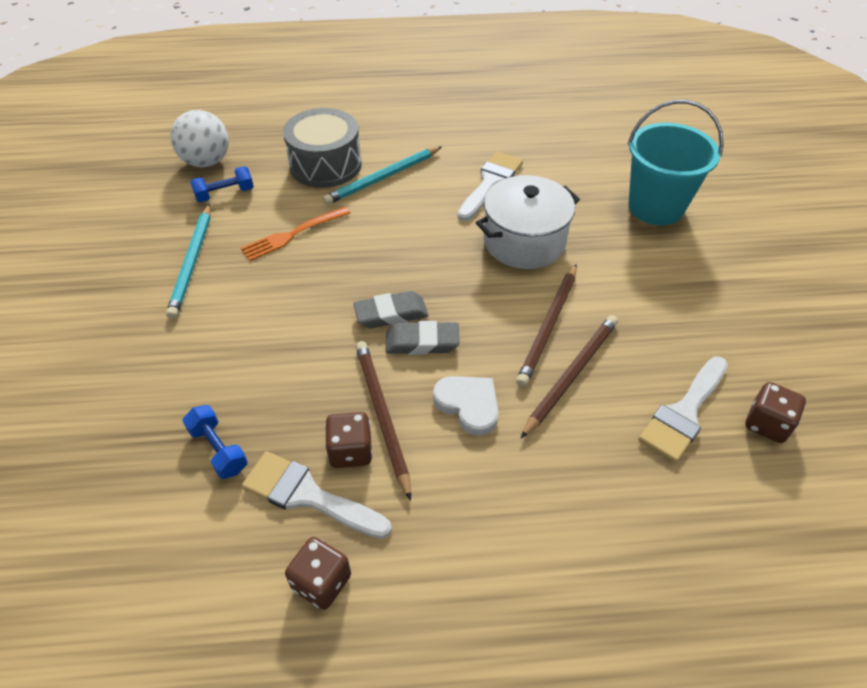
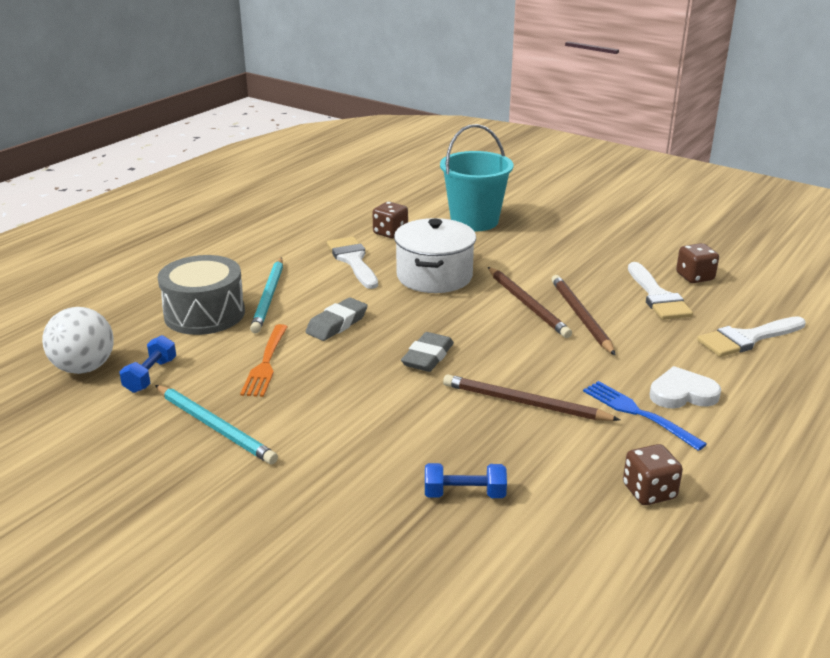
camera: 50 degrees left, 20 degrees down
(307, 495) = (562, 467): white brush -> white brush (747, 339)
(350, 451) = (542, 431): brown dice -> brown dice (390, 233)
(422, 342) = (475, 357): grey eraser -> grey eraser (337, 324)
(443, 509) = (638, 413): none -> blue fork
(468, 405) = (559, 364): white heart -> white heart (682, 393)

